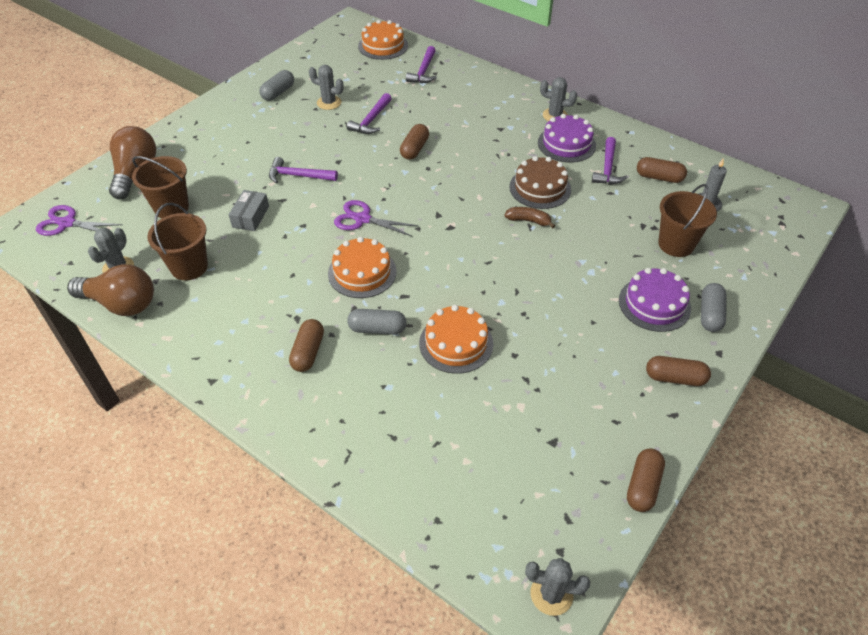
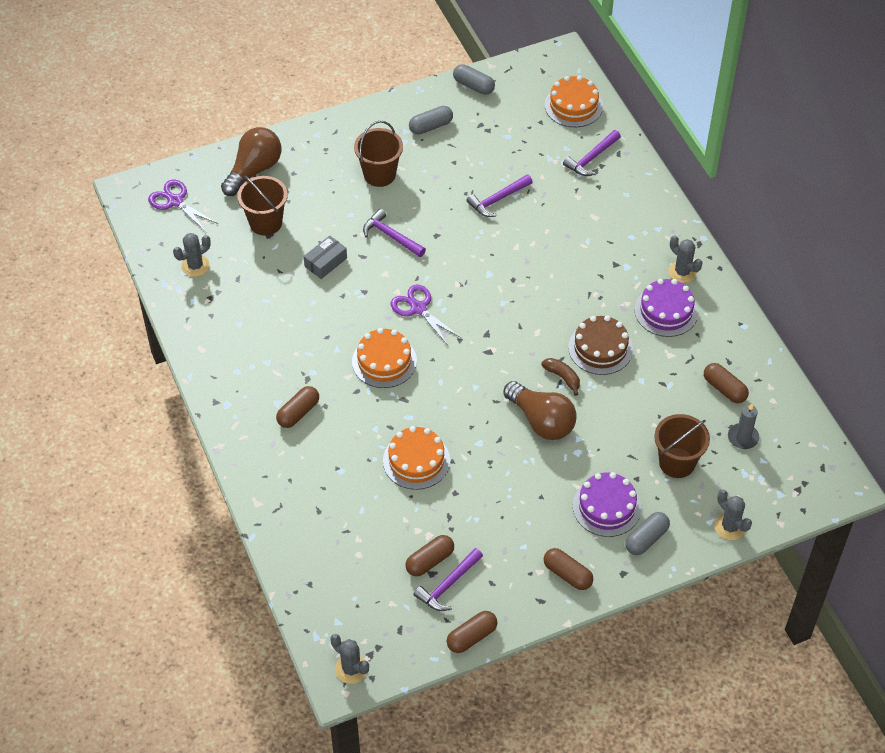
camera: 30 degrees right, 5 degrees up
(121, 304) = (182, 302): brown light bulb -> brown light bulb (541, 421)
(189, 267) = (250, 291): brown bucket -> brown bucket (379, 174)
(329, 103) = (471, 160): grey cactus -> grey cactus (730, 527)
(377, 329) = (363, 418): grey capsule -> grey capsule (473, 86)
(414, 149) = (515, 252): brown capsule -> brown capsule (430, 561)
(607, 168) = (683, 356): purple hammer -> purple hammer (448, 585)

